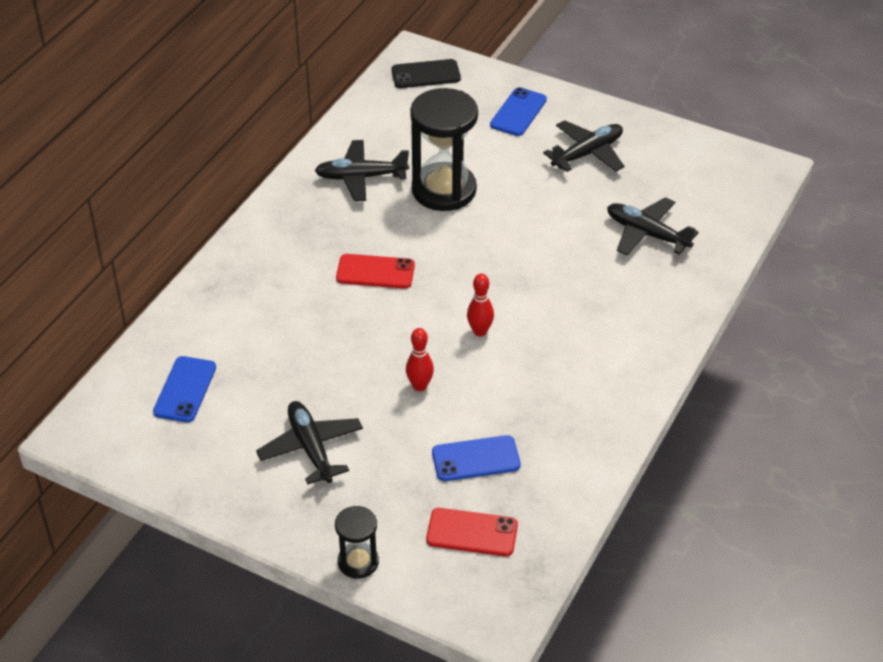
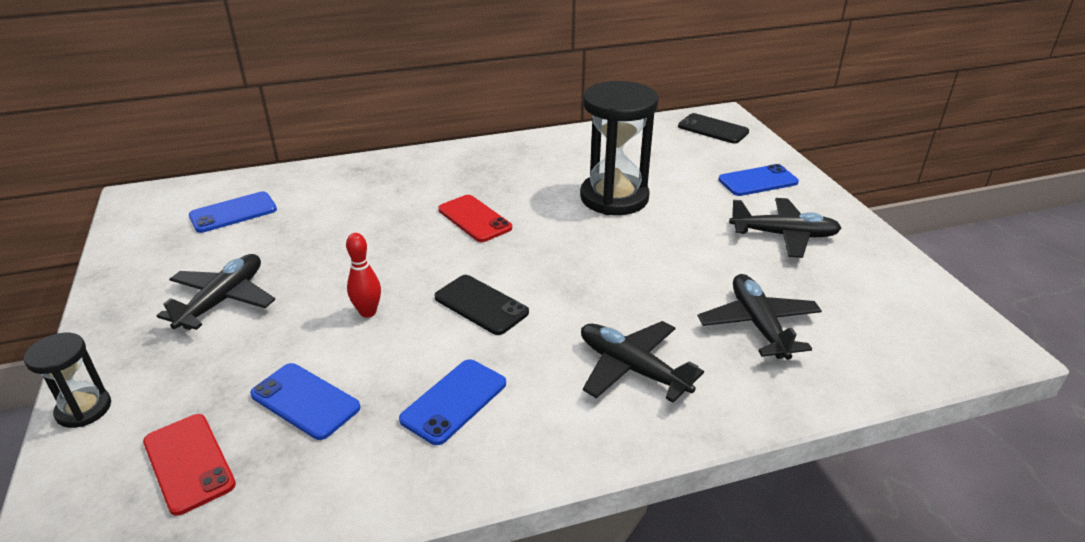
camera: 45 degrees right, 10 degrees down
(361, 177) = (564, 161): black plane -> black plane (632, 369)
(480, 331) = (481, 305): red bowling pin -> black phone
(554, 397) = (454, 401): none -> blue phone

